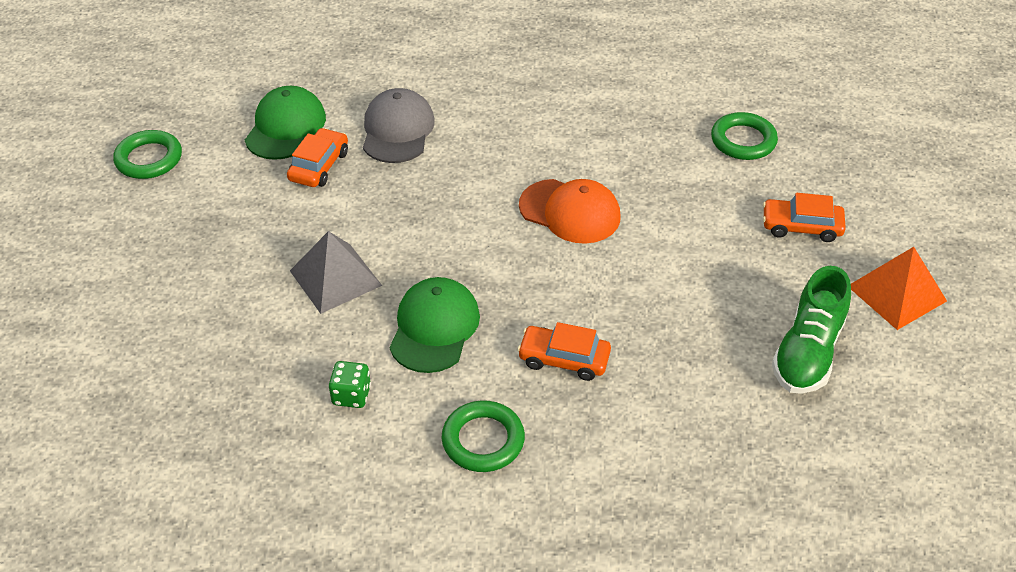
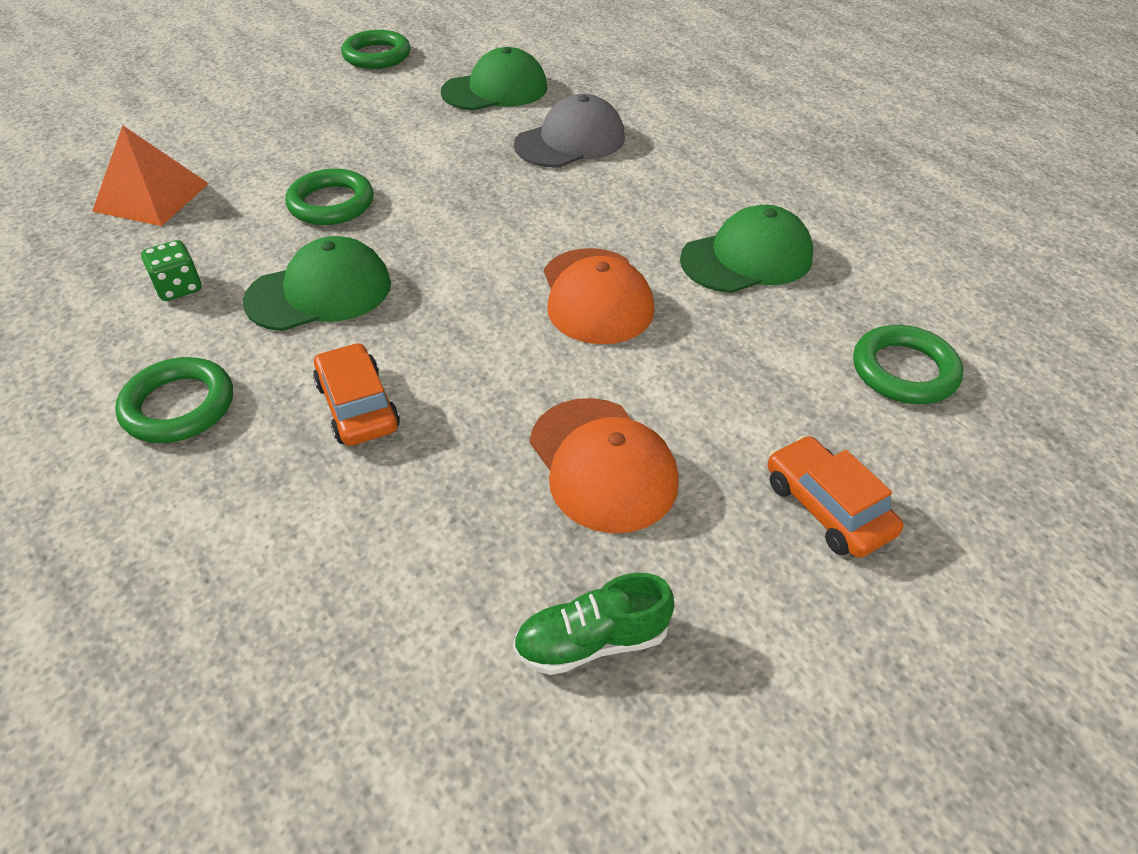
camera: 50 degrees right, 0 degrees up
(319, 166) = (468, 127): orange car -> none
(335, 278) = (331, 203): grey pyramid -> green ring
(601, 134) = (747, 258): none -> green cap
(703, 285) = (602, 464): none -> orange cap
(807, 352) = (591, 641): green shoe -> green shoe, size x0.65
(896, 293) = (831, 695): orange pyramid -> orange pyramid (151, 197)

